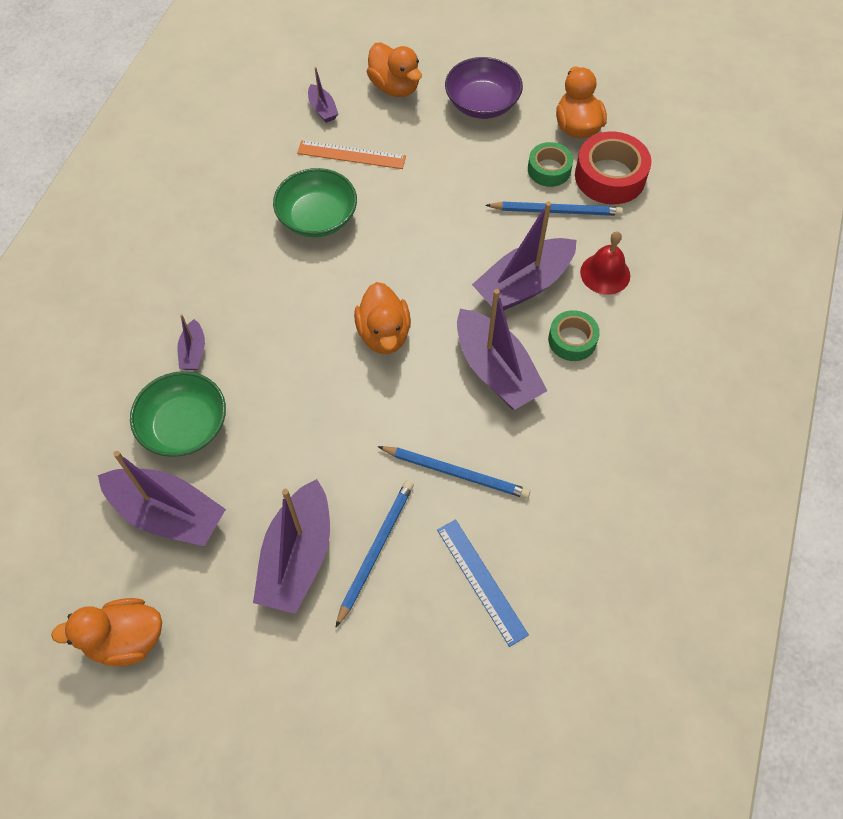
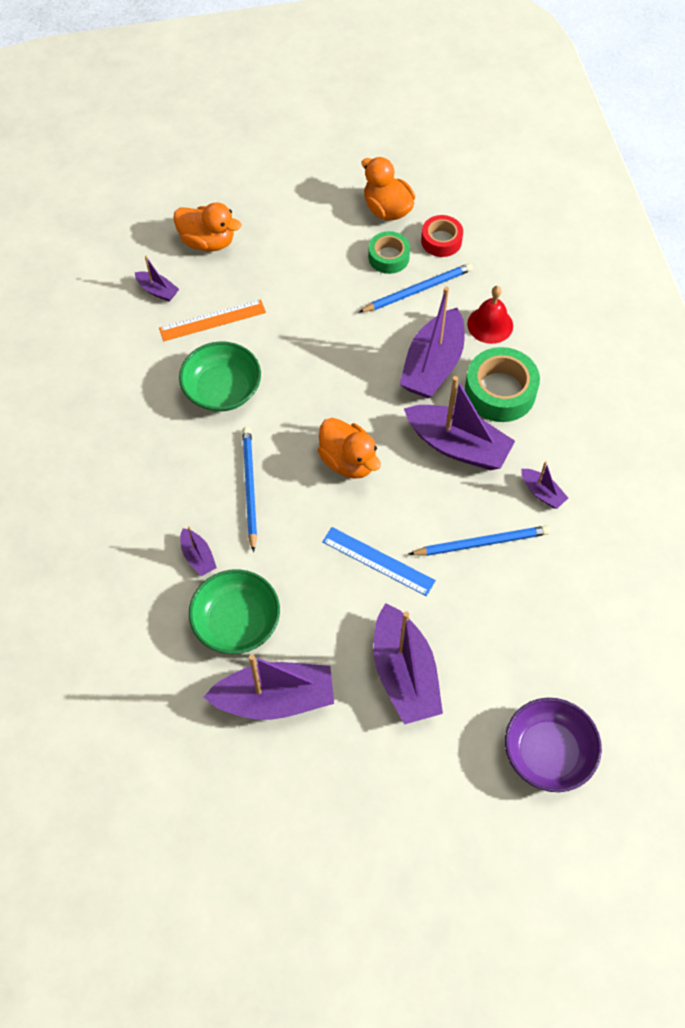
camera: 30 degrees left, 0 degrees up
(126, 639) = (314, 813): orange duck -> none
(376, 550) = (461, 635): blue pencil -> blue pencil (249, 487)
(481, 581) = (556, 614): blue ruler -> blue ruler (378, 561)
(482, 103) = (294, 223): purple bowl -> purple bowl (548, 752)
(548, 456) = (542, 493): none -> purple boat
(572, 340) = (500, 391): green tape -> green tape, size x1.62
(610, 176) = (441, 241): red tape -> red tape, size x0.62

